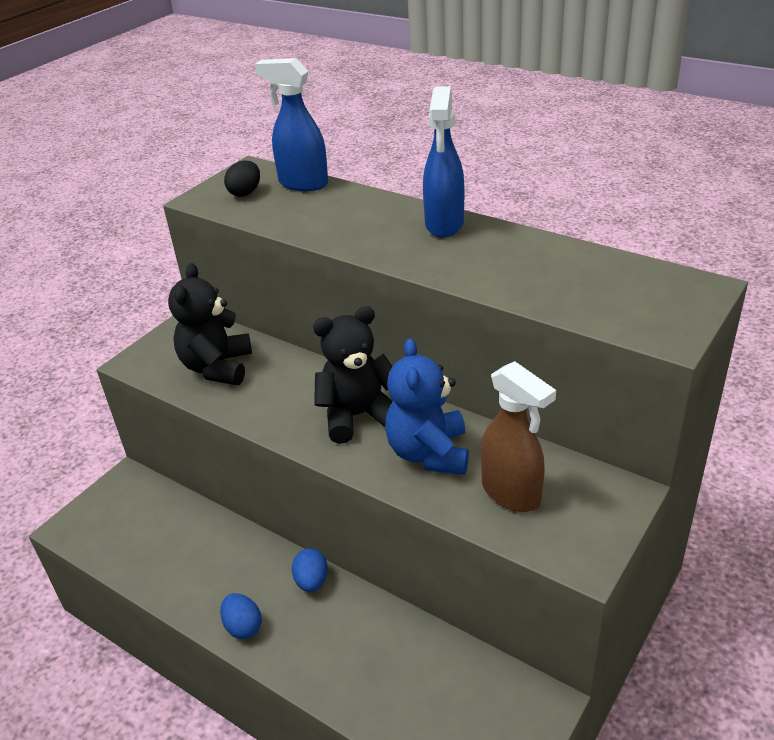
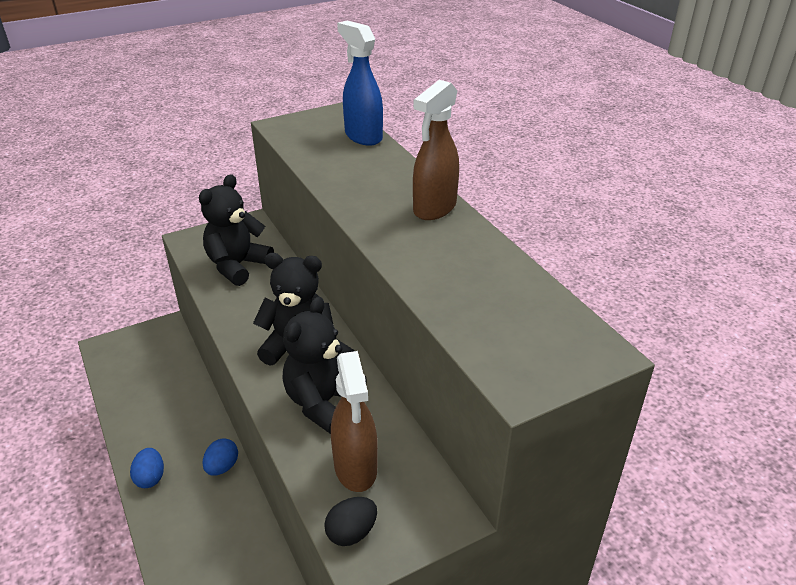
camera: 25 degrees right, 0 degrees up
(245, 193) = (314, 130): black egg -> black egg (351, 533)
(429, 453) = (323, 403): blue teddy bear -> black teddy bear
(444, 225) = (434, 208): blue spray bottle -> brown spray bottle

